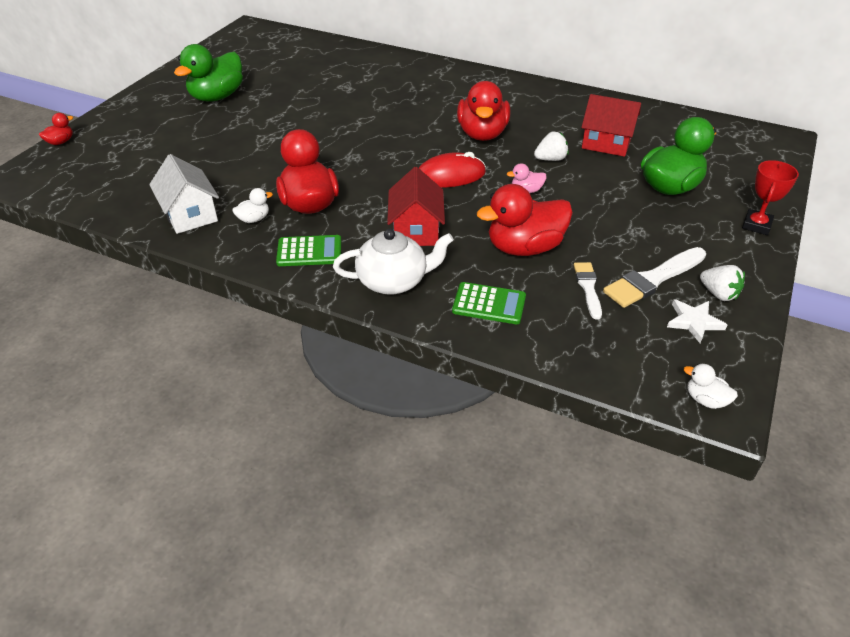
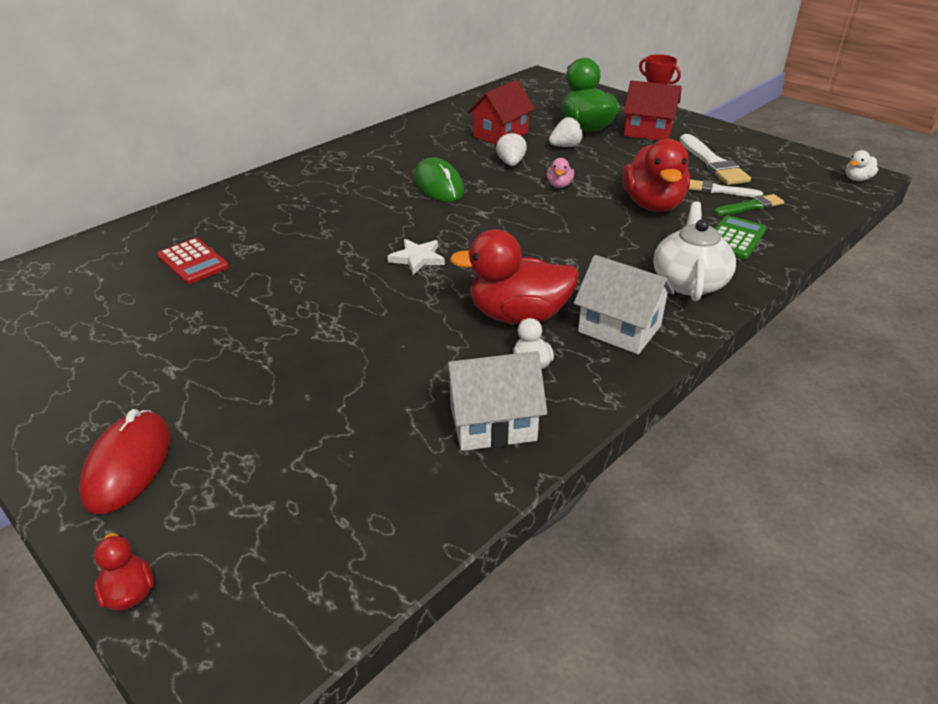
camera: 70 degrees left, 5 degrees down
(217, 97) = (154, 364): green duck -> none
(309, 252) = (619, 329): green calculator -> white house
(321, 75) = (193, 262): none -> red calculator
(416, 230) = (603, 254): red house -> red house (648, 132)
(450, 176) = (509, 217): red mouse -> red mouse (128, 465)
(482, 134) = (438, 185): red duck -> green mouse
(565, 312) = (751, 206): none -> green brush
(694, 322) = (768, 162): white star -> white star (417, 258)
(718, 294) = (735, 146): white strawberry -> white strawberry (565, 146)

